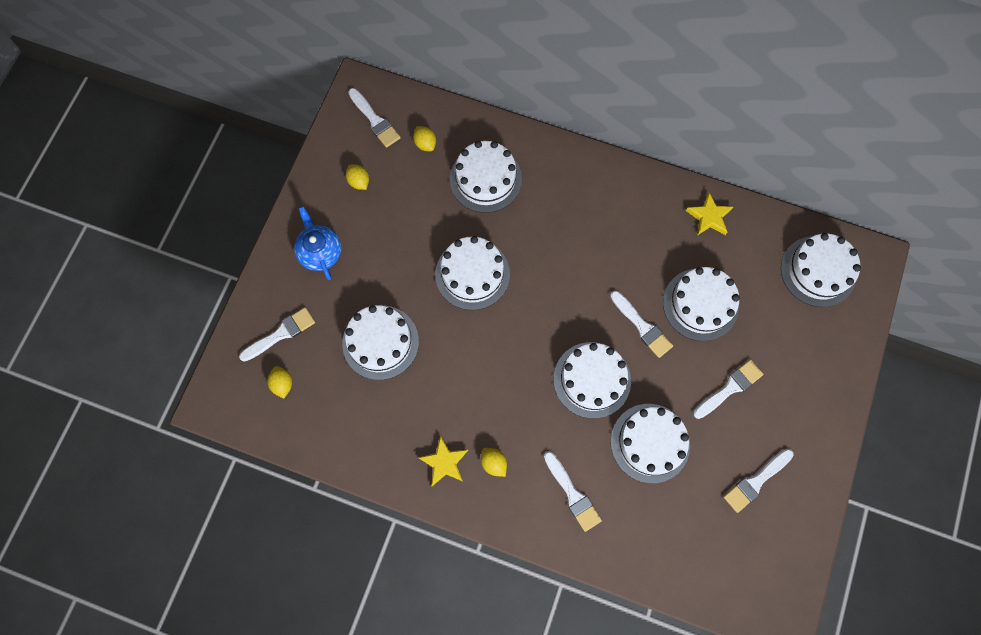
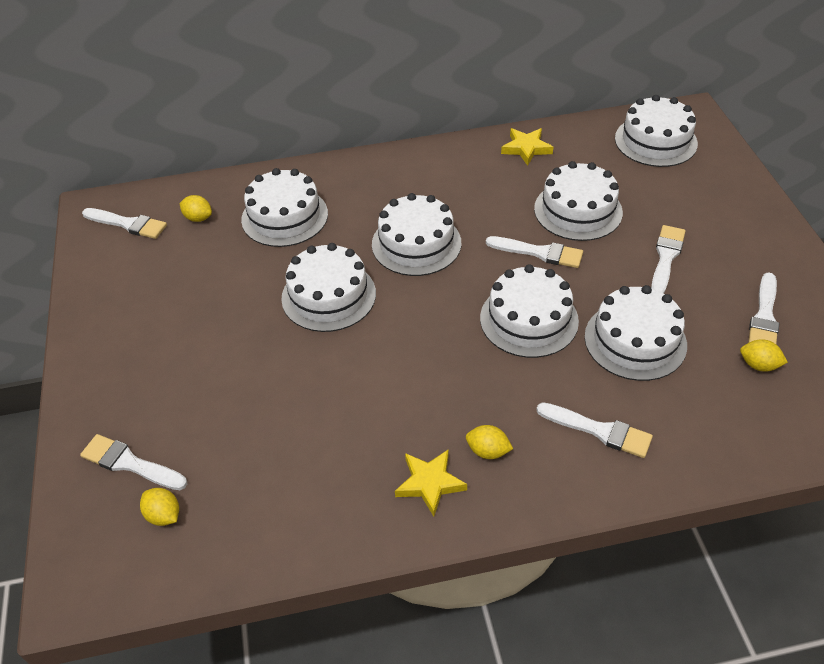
camera: 30 degrees left, 25 degrees down
(281, 334) = (130, 463): white brush -> white brush turned 90 degrees counterclockwise
(320, 252) = (133, 360): blue teapot -> none
(359, 181) = (142, 279): yellow lemon -> yellow lemon (758, 365)
(380, 342) = (265, 407): white cake -> white cake (416, 243)

